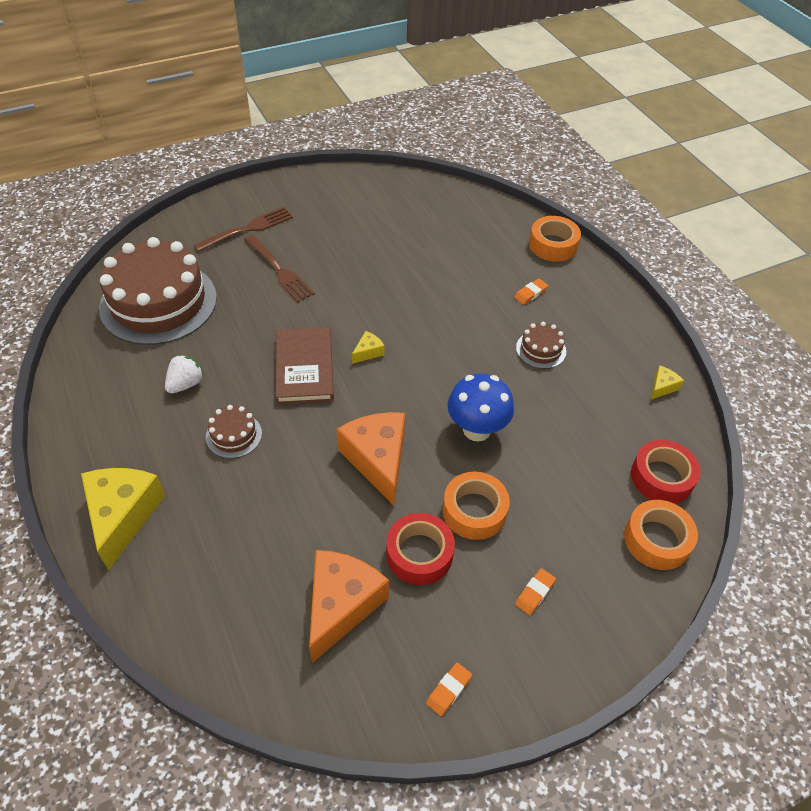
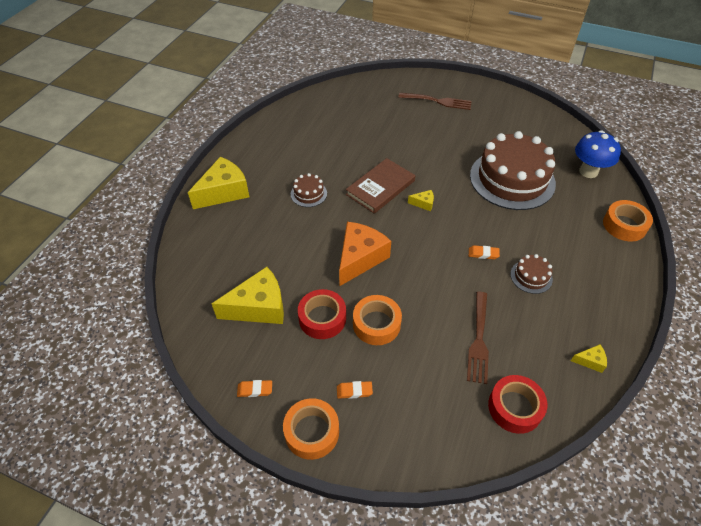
camera: 50 degrees right, 0 degrees up
(158, 302) = (350, 110): brown cake -> brown cake (512, 179)
(185, 384) = (316, 155): white strawberry -> none
(279, 270) = (428, 132): brown fork -> brown fork (478, 340)
(341, 605) = (259, 307): orange cheese -> yellow cheese
(476, 429) = (432, 287): blue mushroom -> blue mushroom (588, 171)
(530, 293) = (567, 242): orange eraser -> orange eraser (483, 254)
(657, 540) = (463, 435): orange tape -> orange tape (312, 432)

